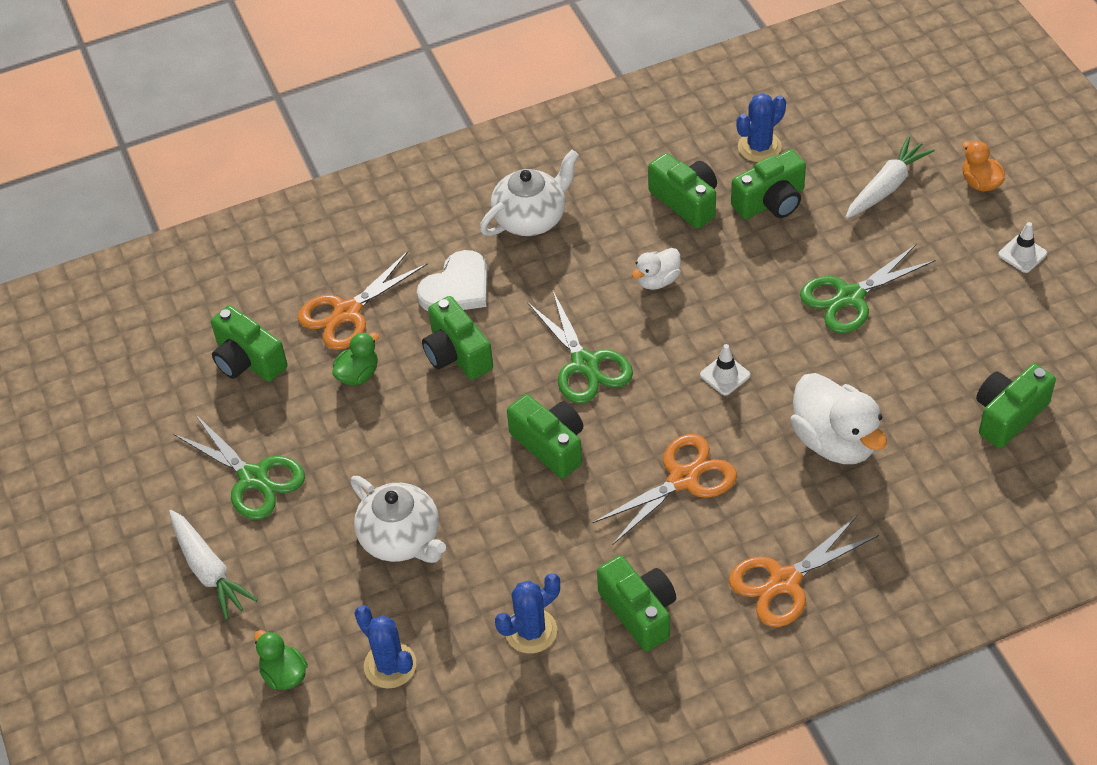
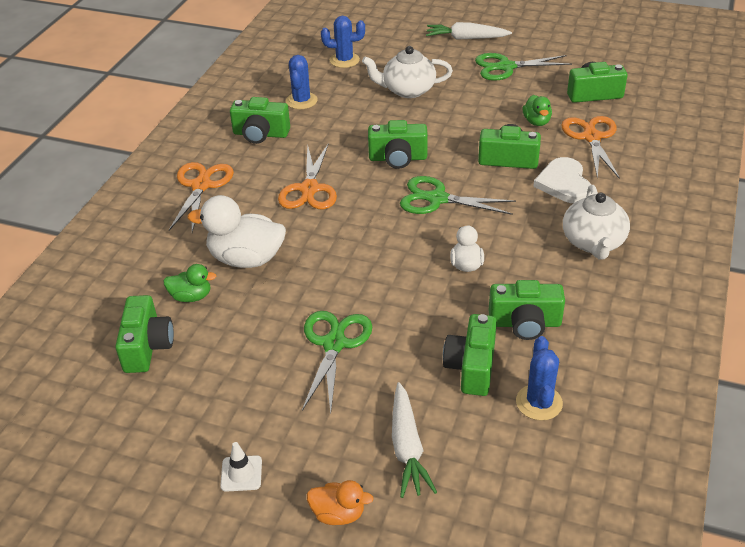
camera: 130 degrees right, 10 degrees down
(284, 674) = (381, 36): green duck -> green duck (191, 296)
(725, 375) = (353, 246): white traffic cone -> none

